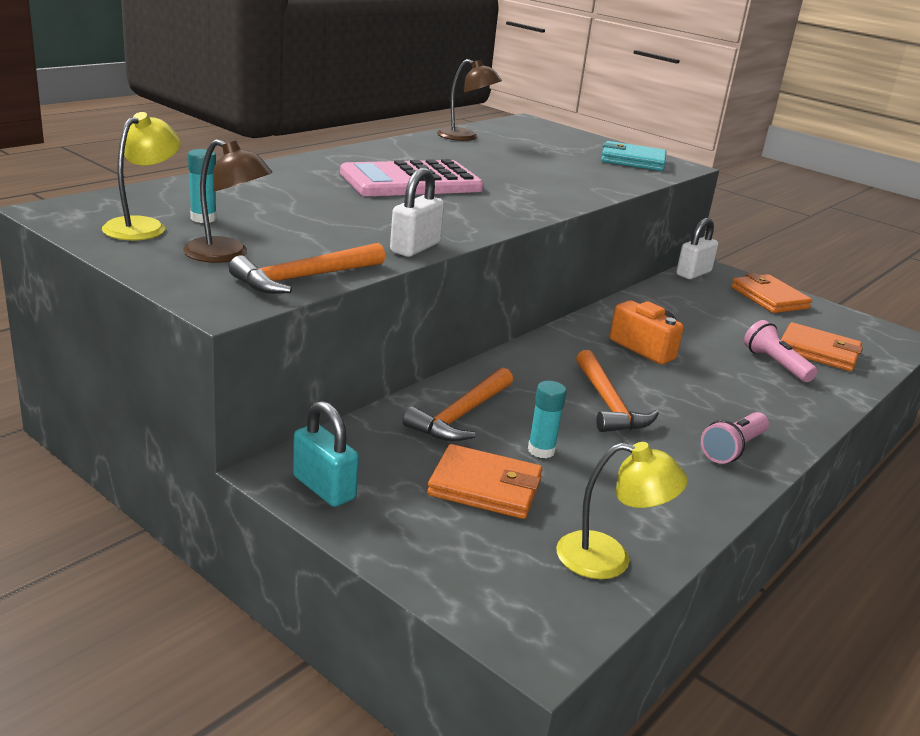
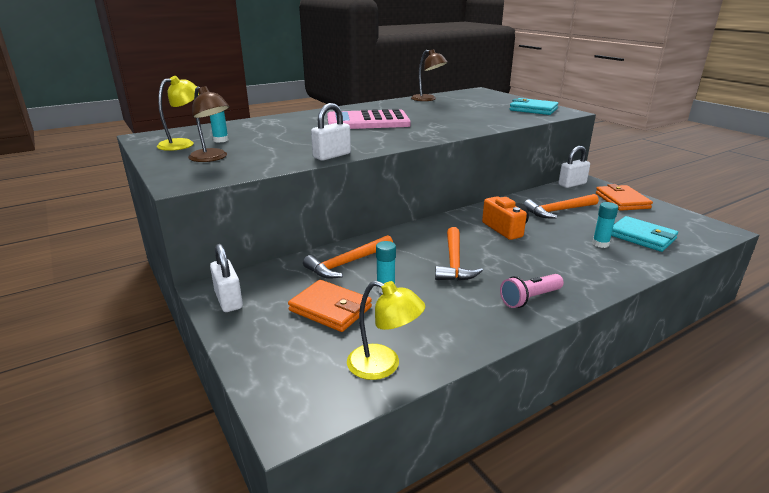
camera: 20 degrees right, 0 degrees up
(304, 278) = (244, 170): orange hammer -> orange hammer (558, 211)
(324, 488) = (228, 300): turquoise padlock -> white padlock
(775, 364) = (600, 244): pink flashlight -> turquoise glue stick
(818, 351) = (641, 237): orange wallet -> turquoise wallet

